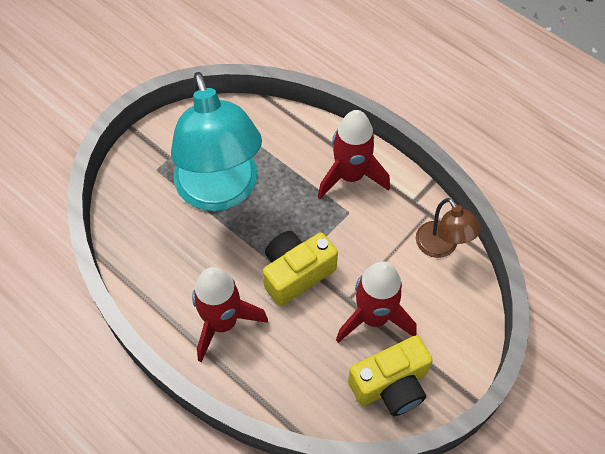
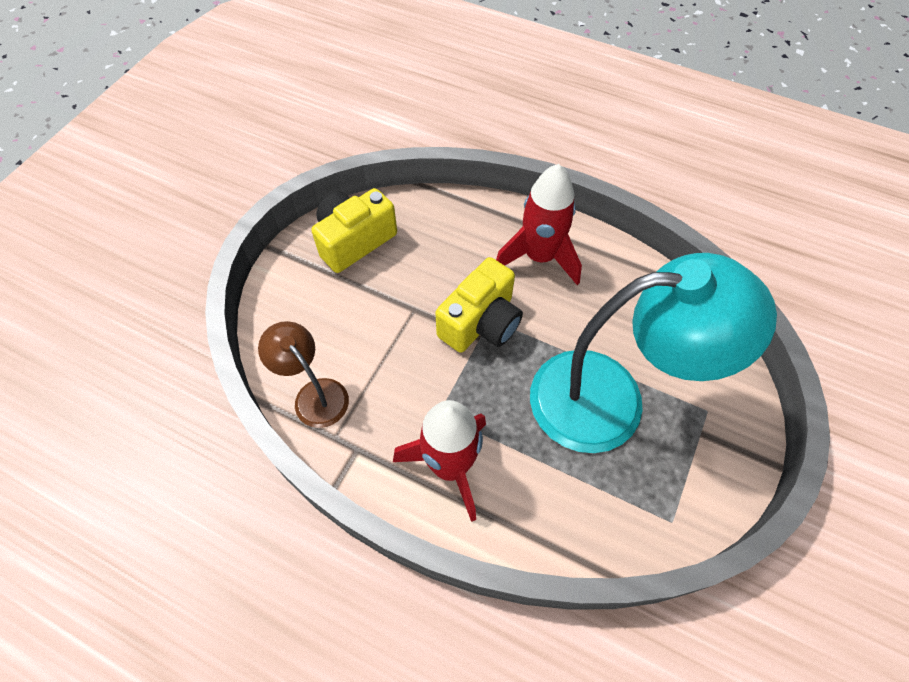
camera: 165 degrees right, 0 degrees up
(220, 192) = (611, 399): turquoise lamp -> turquoise lamp turned 120 degrees clockwise
(373, 317) = (383, 297): red rocket -> none

